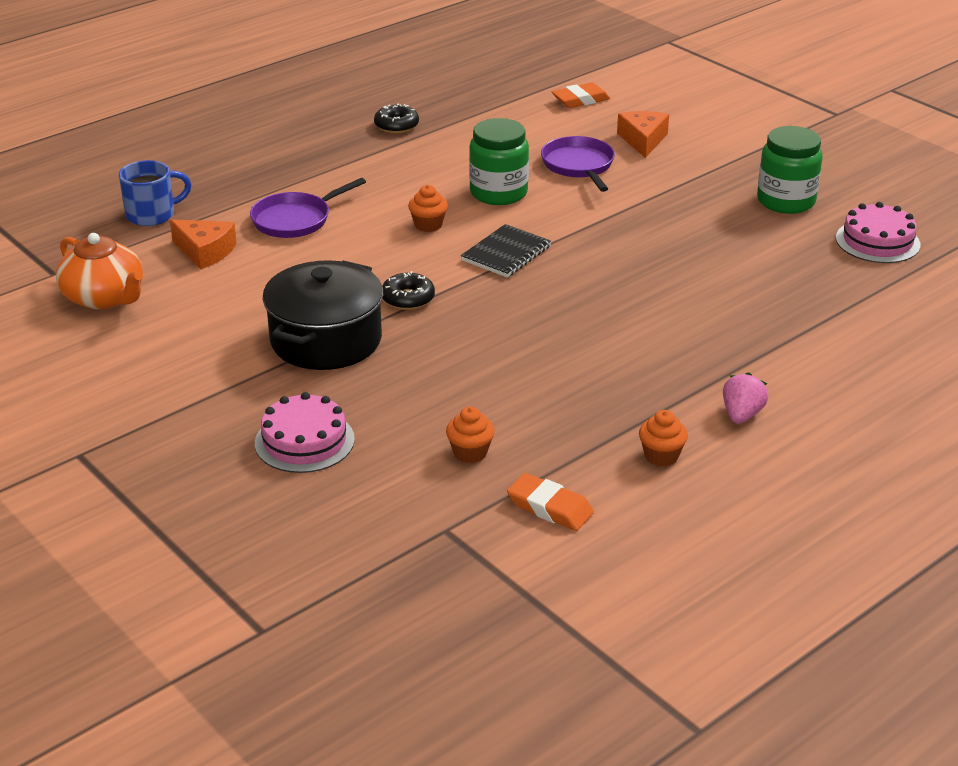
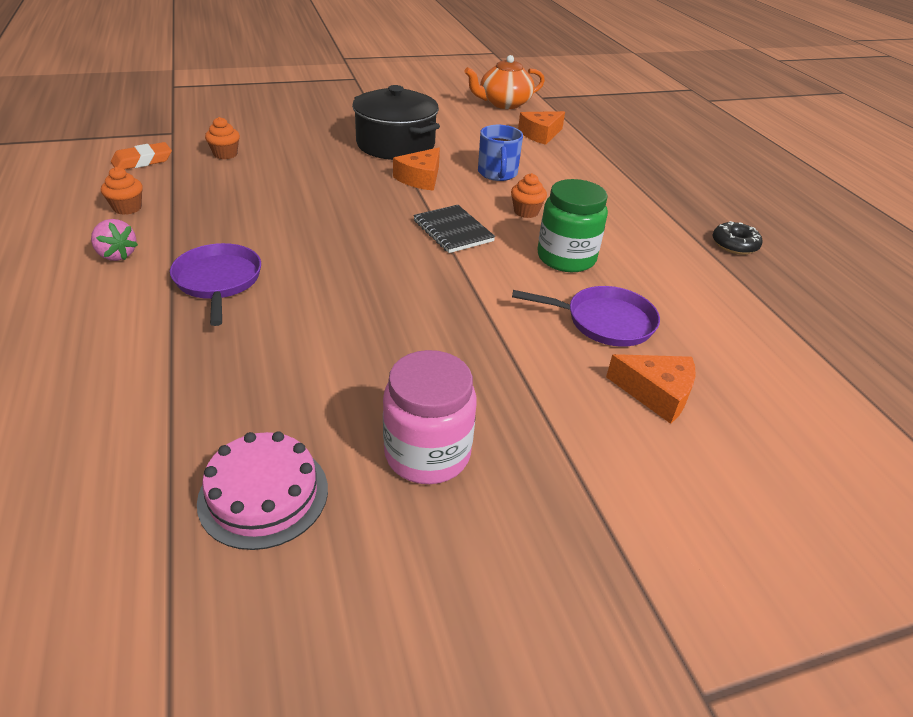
camera: 110 degrees right, 5 degrees up
(152, 215) = (603, 129): blue mug -> blue mug (497, 173)
(295, 220) = (568, 168): purple pan -> purple pan (218, 281)
(304, 441) = (299, 119): pink cake -> none
(408, 298) = (420, 178): black donut -> orange cheese
(580, 100) = (793, 383): orange eraser -> none
(786, 201) = (427, 453): green jar -> pink jar

